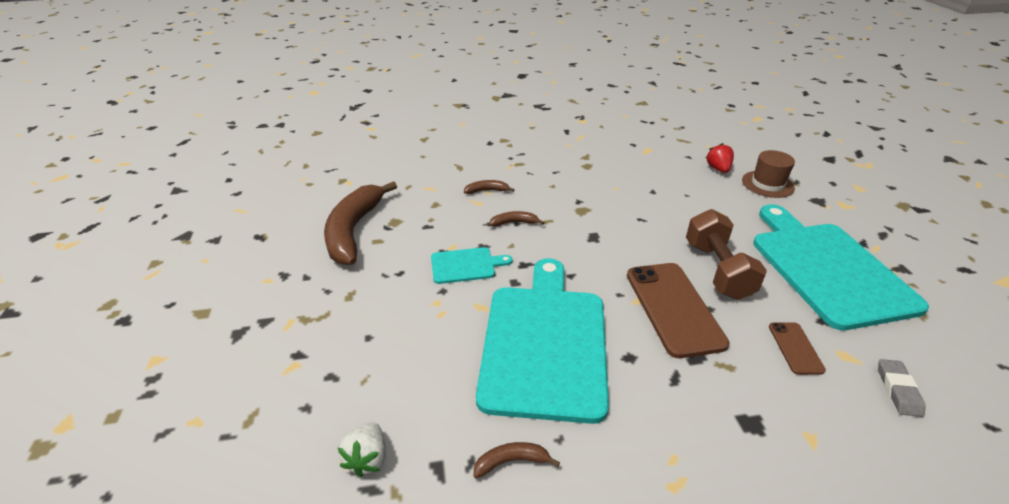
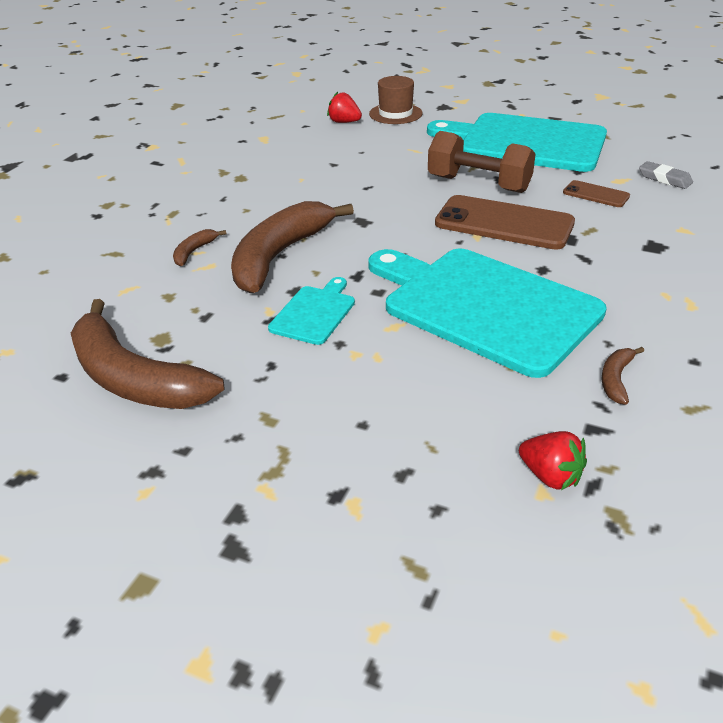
camera: 55 degrees left, 0 degrees up
(367, 458) = (550, 476): white strawberry -> red strawberry
(514, 222) = (279, 256): brown banana -> brown banana, size x2.42

